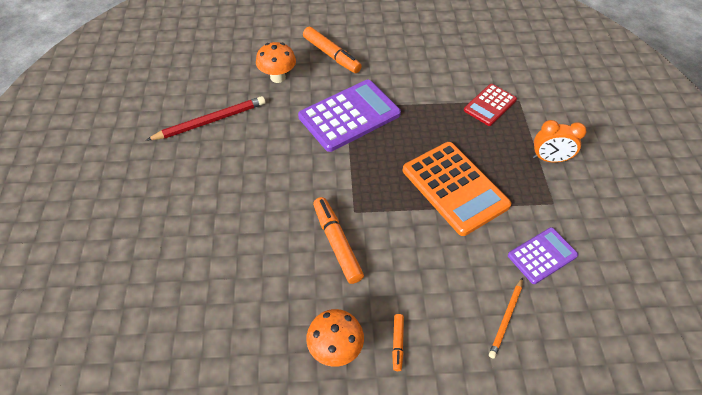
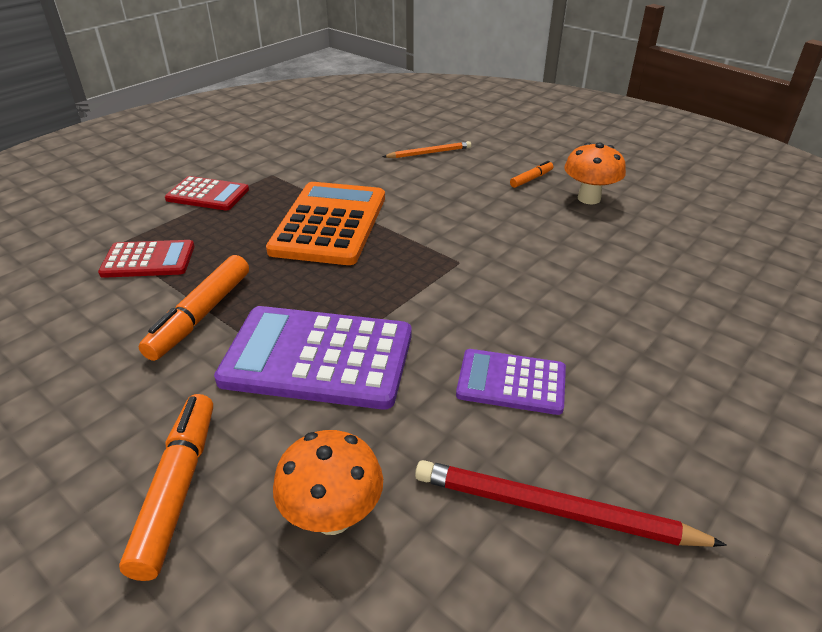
camera: 135 degrees left, 15 degrees down
(337, 243) = (510, 250): orange marker -> orange marker (200, 315)
(542, 255) = (343, 160): purple calculator -> purple calculator (511, 382)
(549, 159) = (208, 194): orange clock -> red calculator

